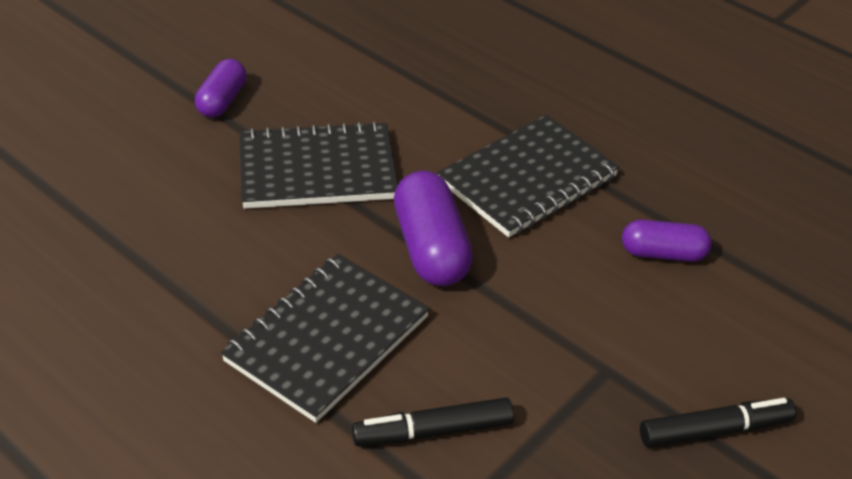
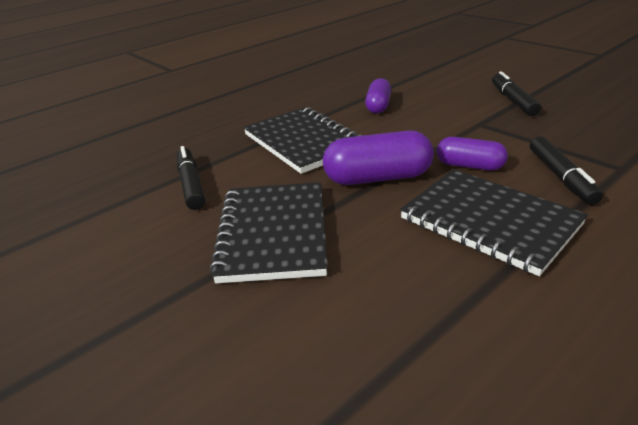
camera: 80 degrees left, 10 degrees down
(222, 101) = (133, 305): purple capsule -> purple capsule (470, 166)
(416, 100) = (191, 184): none -> black marker

